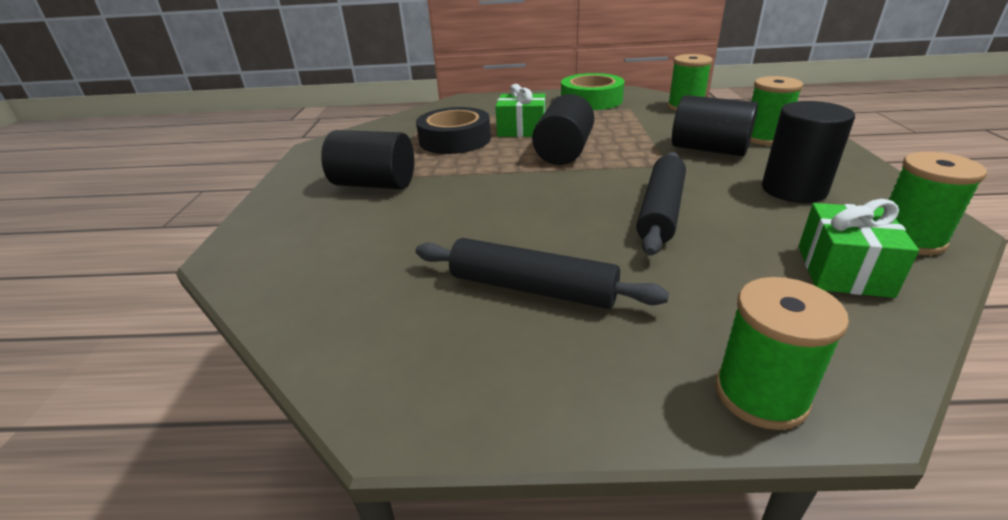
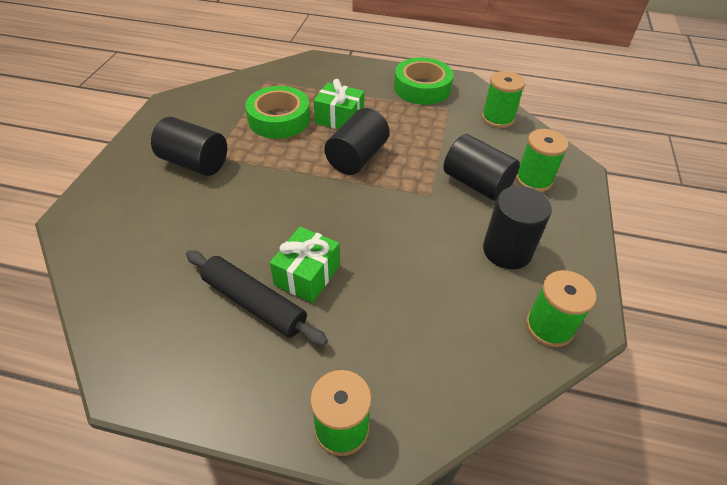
camera: 10 degrees right, 15 degrees up
(455, 140) = (279, 119): black tape -> green tape
(661, 211) = (389, 248): black rolling pin -> none
(843, 270) = (475, 344): green gift -> green gift (307, 275)

